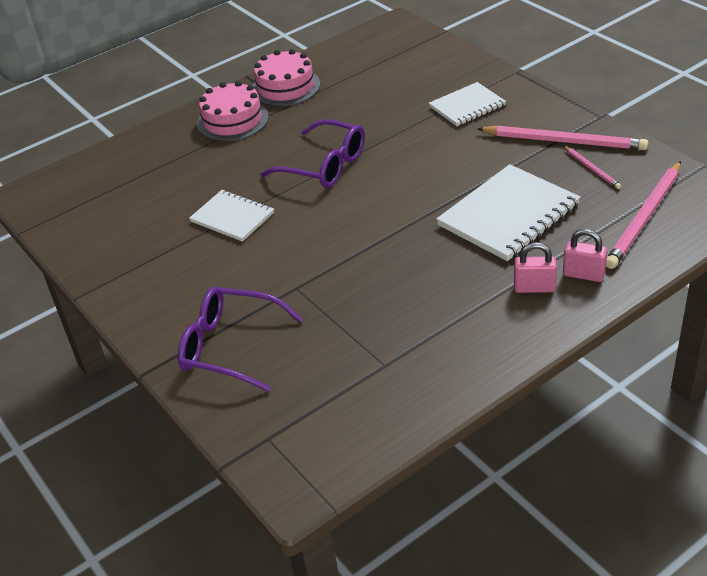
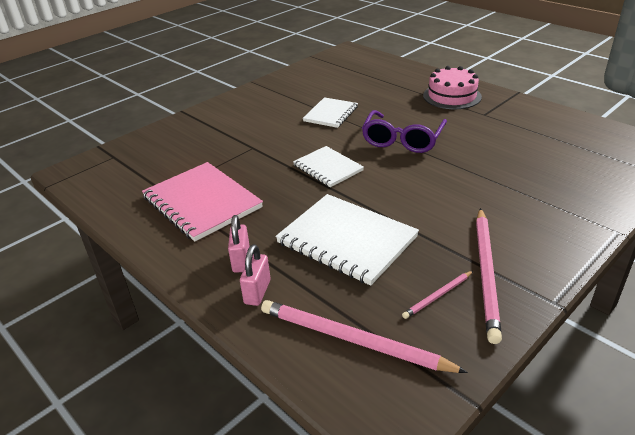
camera: 80 degrees right, 5 degrees down
(230, 347) = (197, 133): purple glasses -> none
(285, 87) = (510, 109): pink cake -> none
(417, 327) = (202, 202): none -> pink notebook
(467, 106) = (527, 203): white notebook -> white notebook (328, 168)

